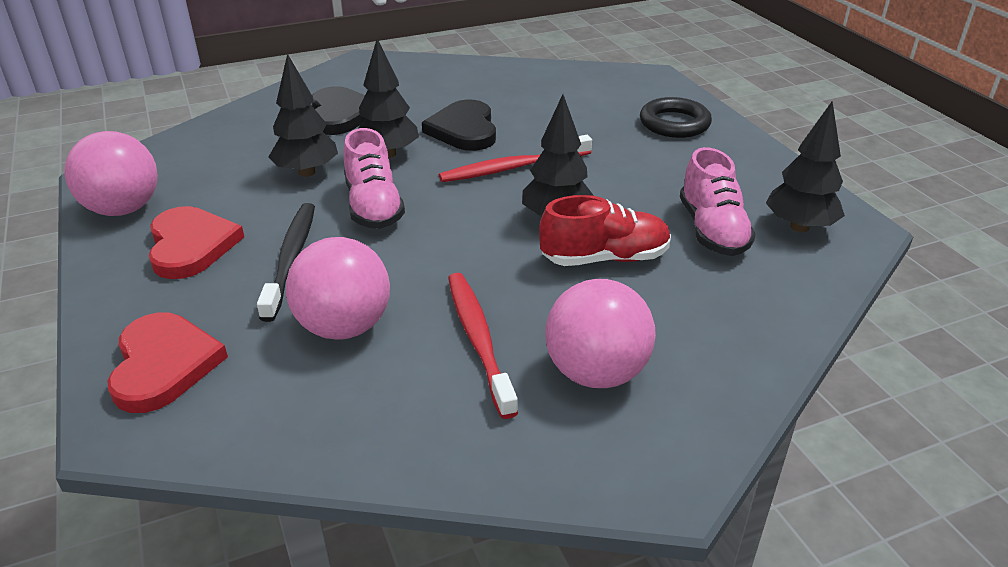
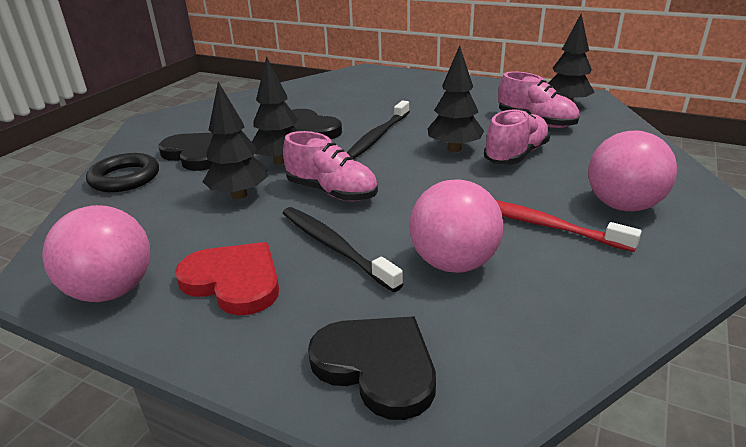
camera: 40 degrees left, 5 degrees down
(164, 365) = (377, 366): red heart -> black heart
(512, 168) = (378, 136): red toothbrush -> black toothbrush
(604, 258) = (516, 155): red shoe -> pink shoe
(674, 123) = (422, 85): black ring -> black ring (125, 178)

